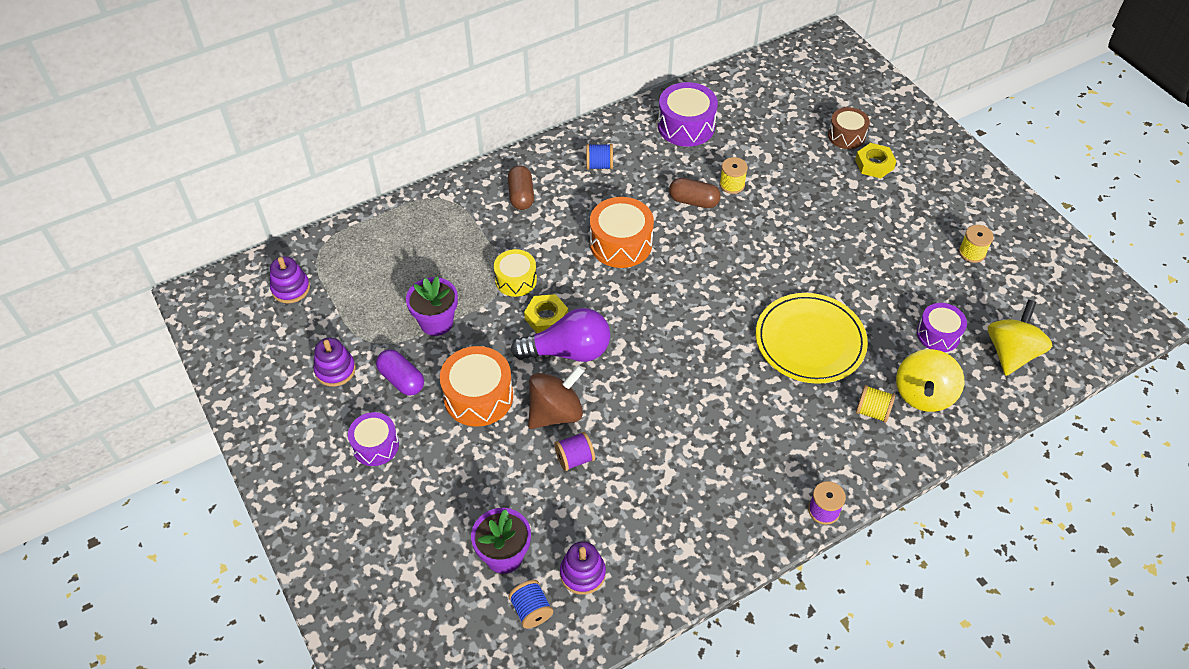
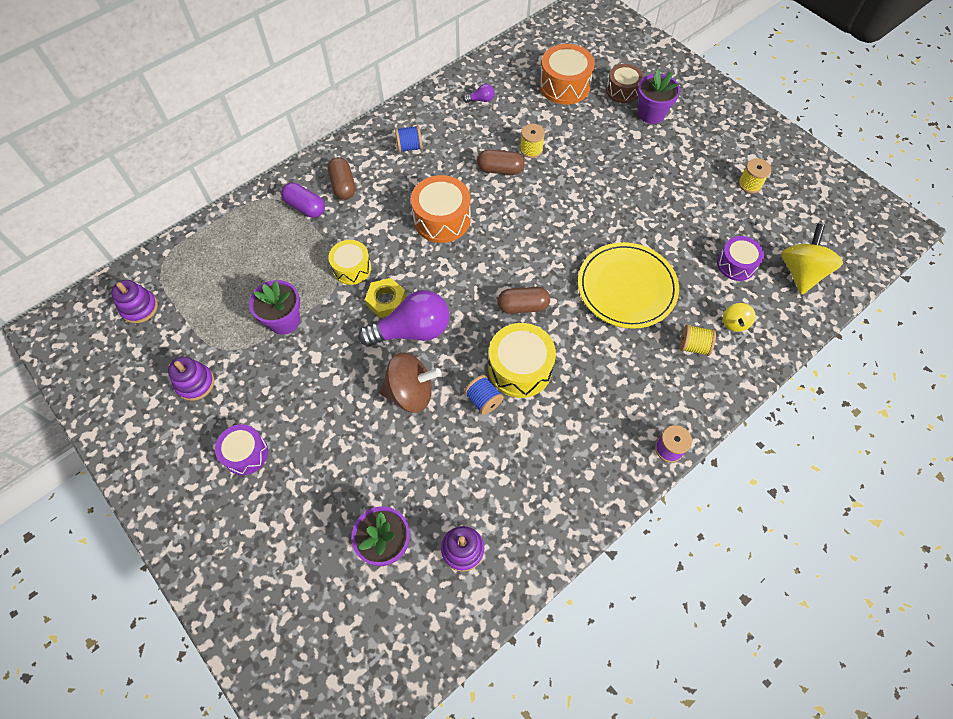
camera: 10 degrees left, 10 degrees up
(401, 380) = (260, 383): purple capsule -> purple capsule (305, 207)
(478, 396) = (336, 388): orange drum -> orange drum (564, 85)
(531, 610) = (421, 595): blue spool -> blue spool (483, 400)
(556, 412) = (410, 393): brown spinning top -> brown spinning top turned 45 degrees clockwise
(575, 458) = (436, 435): purple spool -> none
(677, 405) = (520, 368): none -> yellow drum
(686, 126) = (481, 100): purple drum -> purple light bulb
(692, 344) = (522, 306): none -> brown capsule
(874, 164) = (651, 114): yellow nut -> purple flower pot
(923, 394) = (734, 323): yellow spinning top -> yellow spinning top, size x0.53

